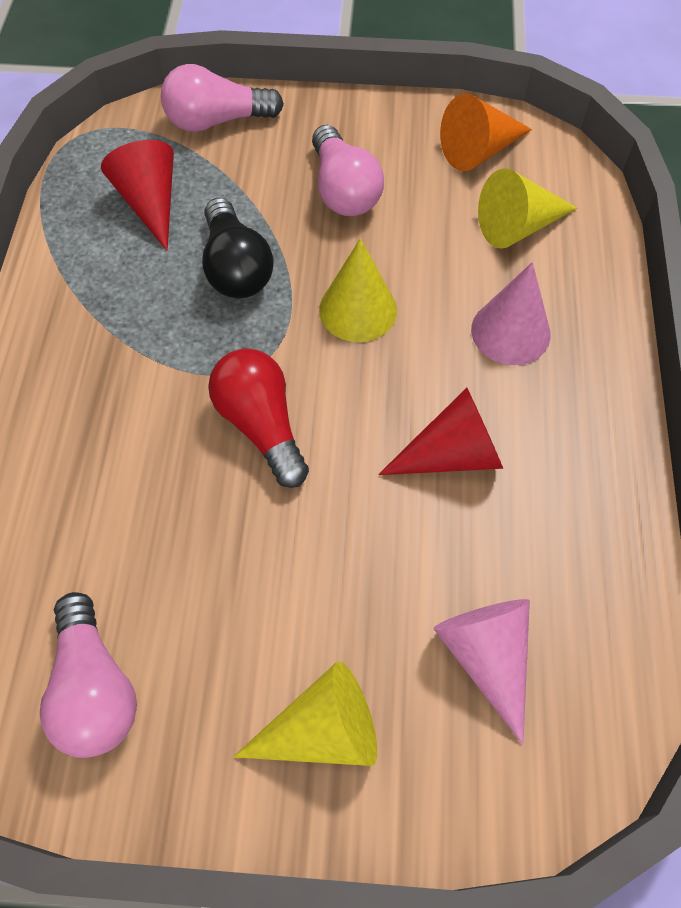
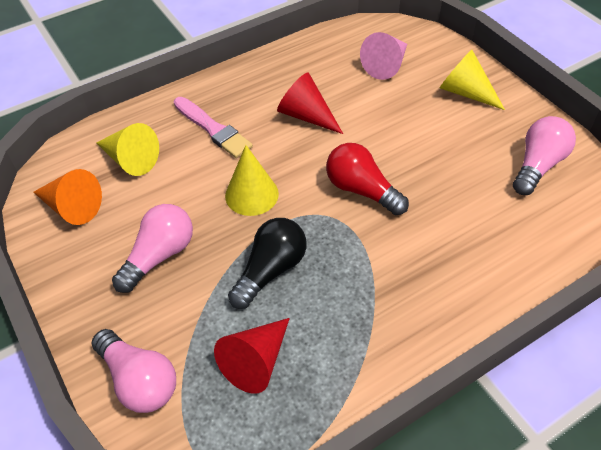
camera: 125 degrees left, 10 degrees down
(261, 425) = (361, 190): red light bulb -> red light bulb turned 105 degrees clockwise
(510, 332) = (213, 129): pink cone -> pink brush

